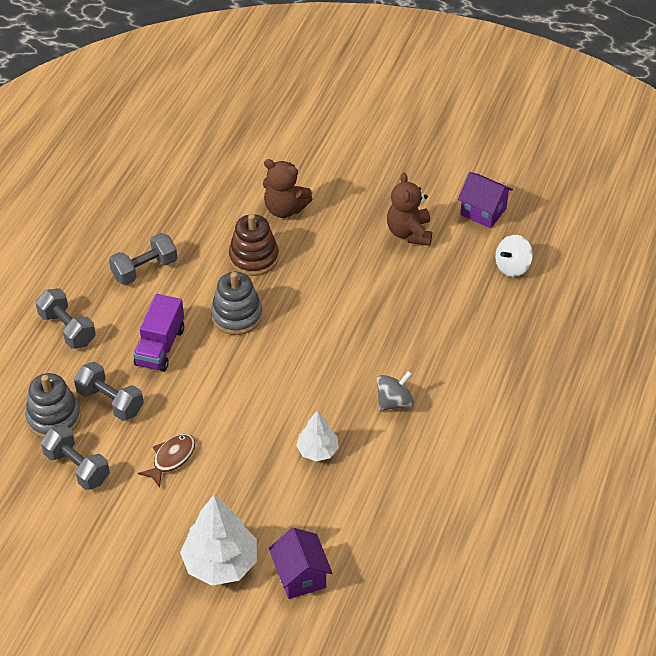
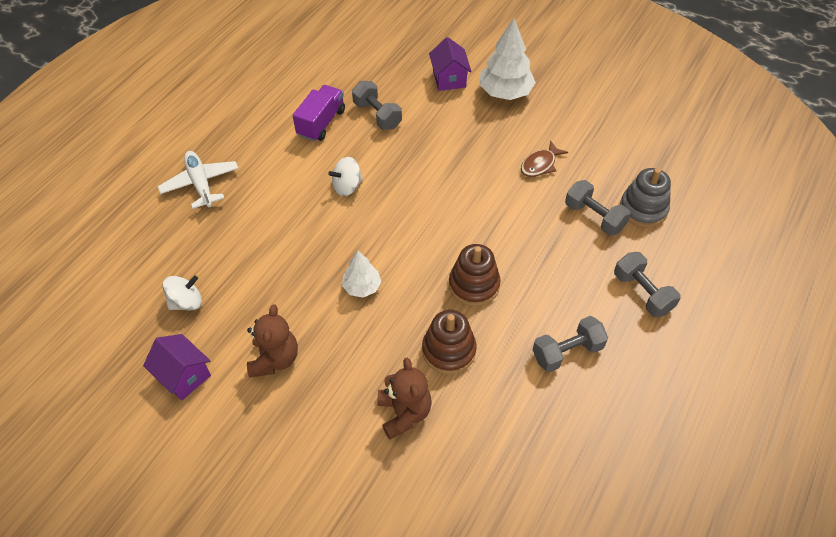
camera: 170 degrees left, 5 degrees up
(77, 467) = (617, 167): grey dumbbell -> grey dumbbell (377, 115)
(160, 347) = (550, 262): purple truck -> purple truck (321, 123)
(237, 315) = (474, 285): grey stacking toy -> brown stacking toy
(285, 209) = (404, 413): brown teddy bear -> brown teddy bear turned 45 degrees clockwise
(317, 450) = (420, 157): white tree -> white tree (362, 287)
(394, 402) = (347, 186): grey spinning top -> white spinning top
(562, 384) = (201, 184): none -> white plane

